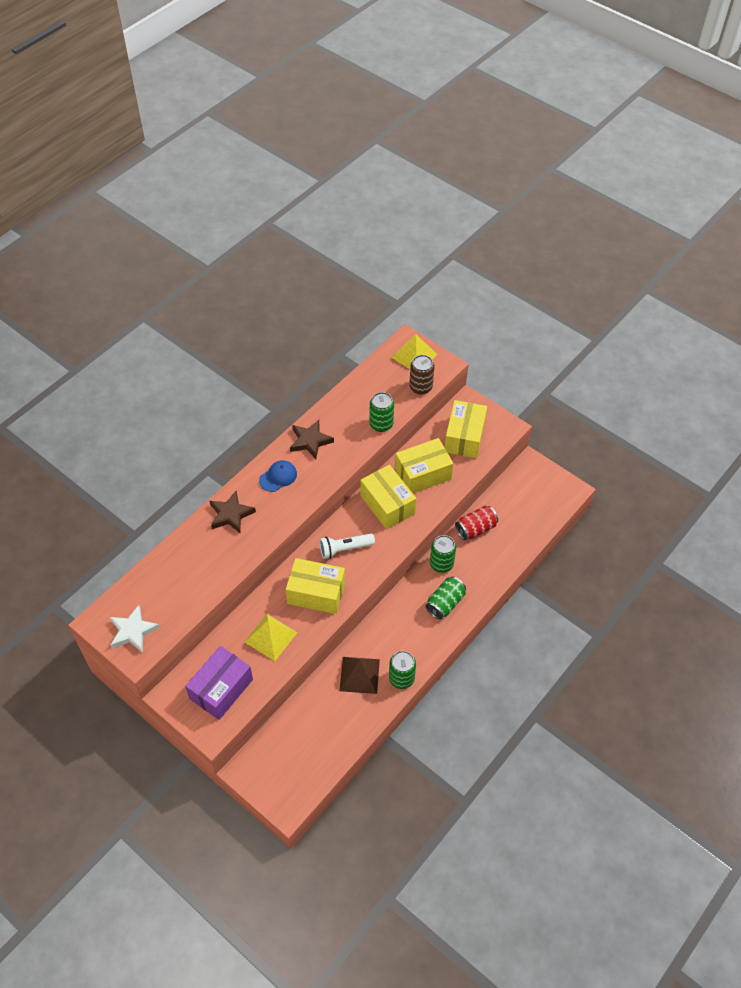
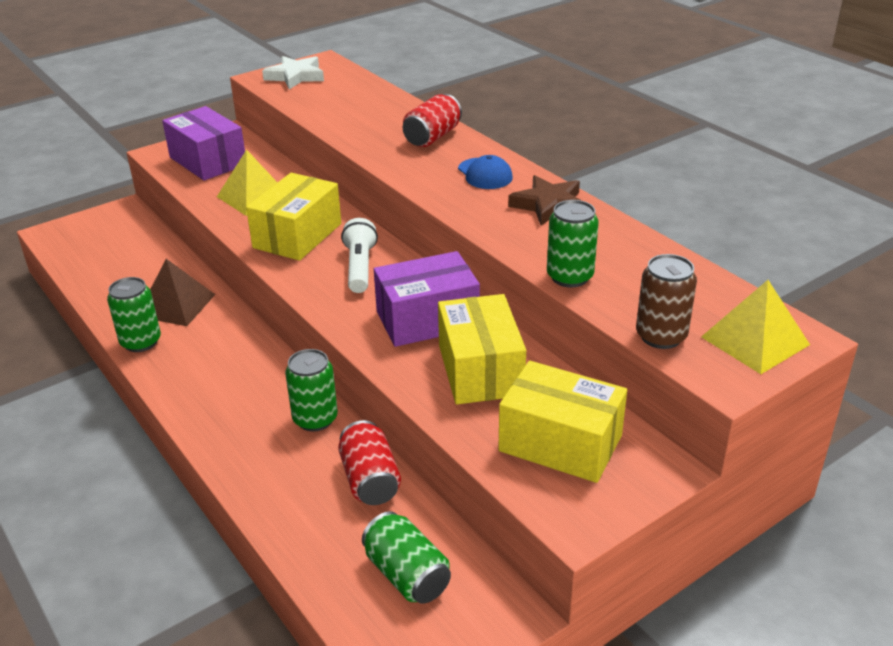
camera: 105 degrees right, 20 degrees down
(231, 514) = (432, 137): brown star -> red can
(387, 504) = (427, 319): yellow box -> purple box
(445, 603) = (236, 409): green can -> green can (407, 575)

